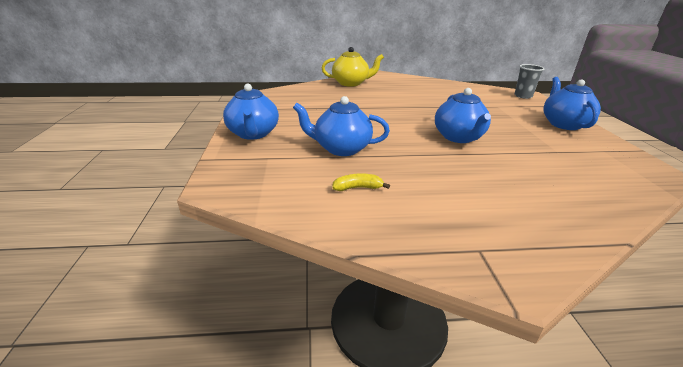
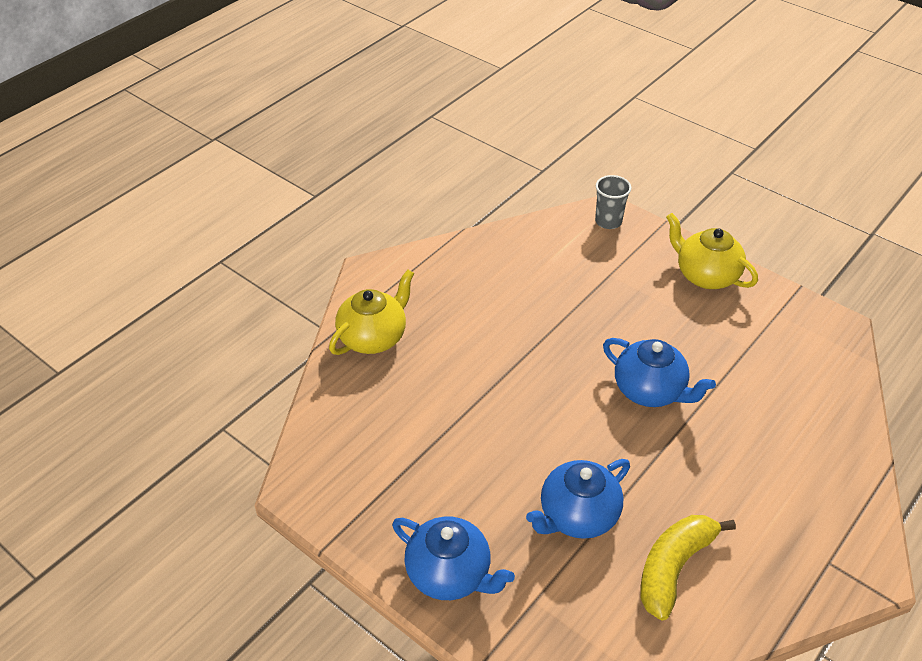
camera: 45 degrees left, 15 degrees up
(358, 188) = (673, 568): yellow banana -> yellow banana, size x2.01
(563, 124) = (705, 275): blue teapot -> yellow teapot

